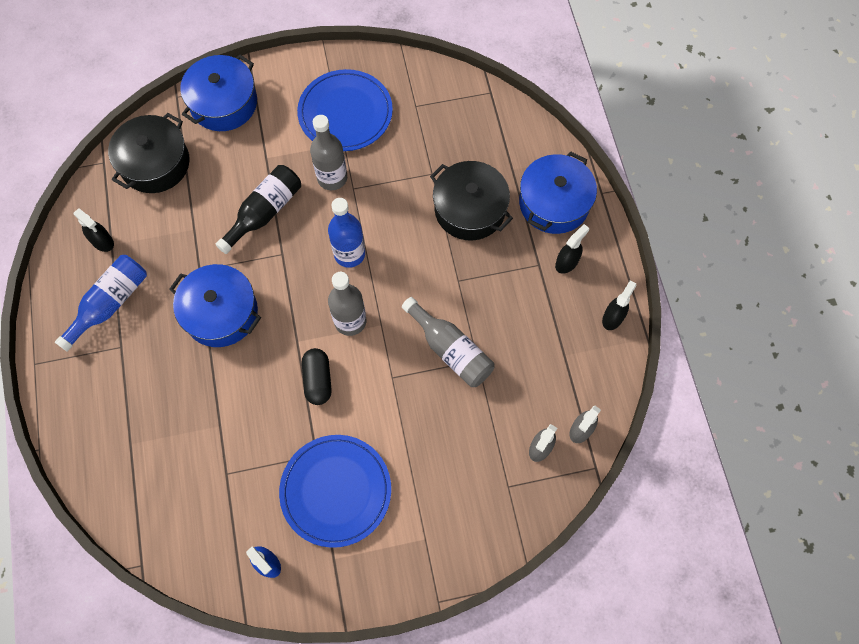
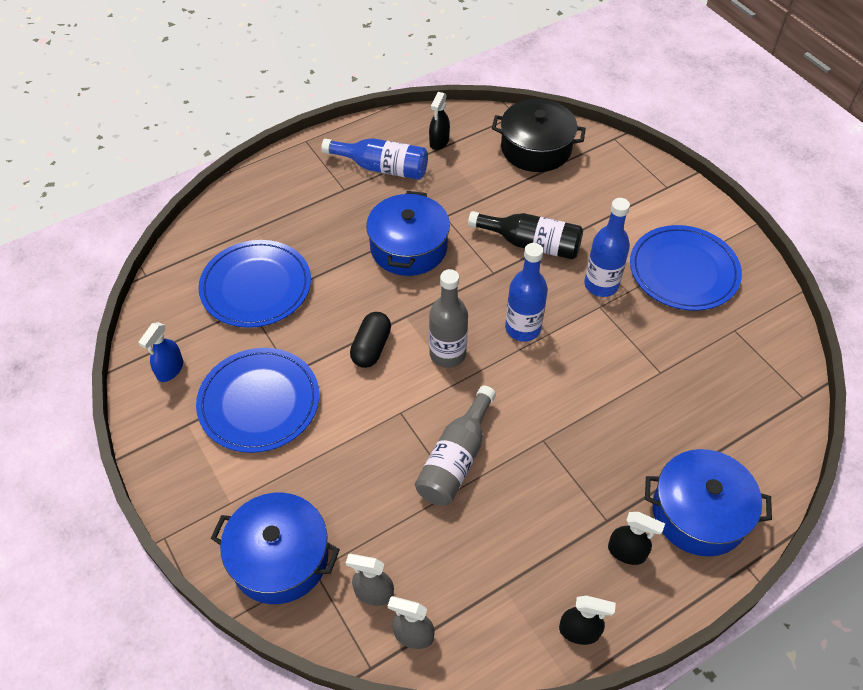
camera: 70 degrees right, 15 degrees down
(205, 461) = (256, 286): none -> blue plate
(224, 103) = (630, 173): blue pot -> blue pot (279, 558)
(318, 380) = (371, 348): black capsule -> black capsule turned 45 degrees counterclockwise
(332, 178) = (601, 285): grey bottle -> blue bottle
(470, 209) = (638, 424): black pot -> none

